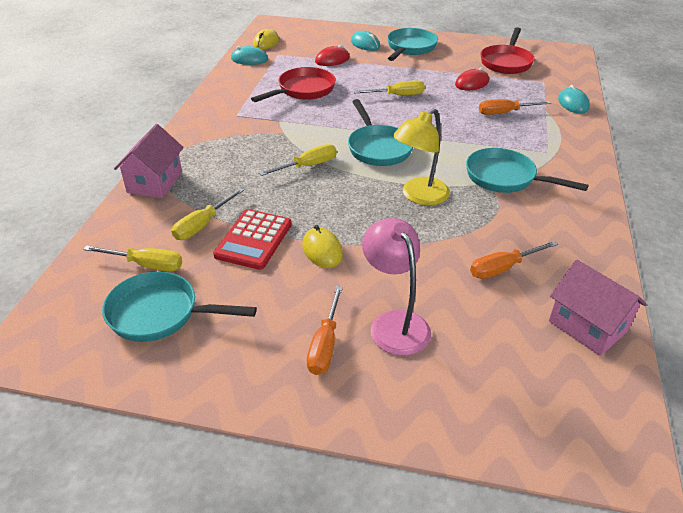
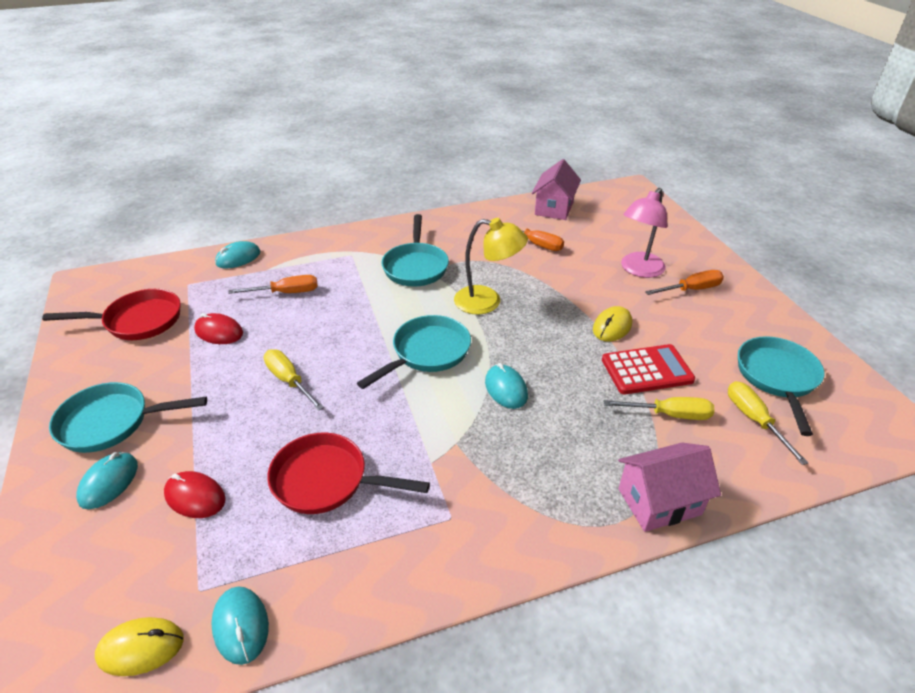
camera: 120 degrees left, 0 degrees up
(159, 313) = (777, 378): turquoise pan -> turquoise pan turned 150 degrees counterclockwise
(307, 166) = (506, 389): yellow screwdriver -> turquoise mouse
(504, 113) = (286, 293): orange screwdriver -> orange screwdriver turned 60 degrees counterclockwise

